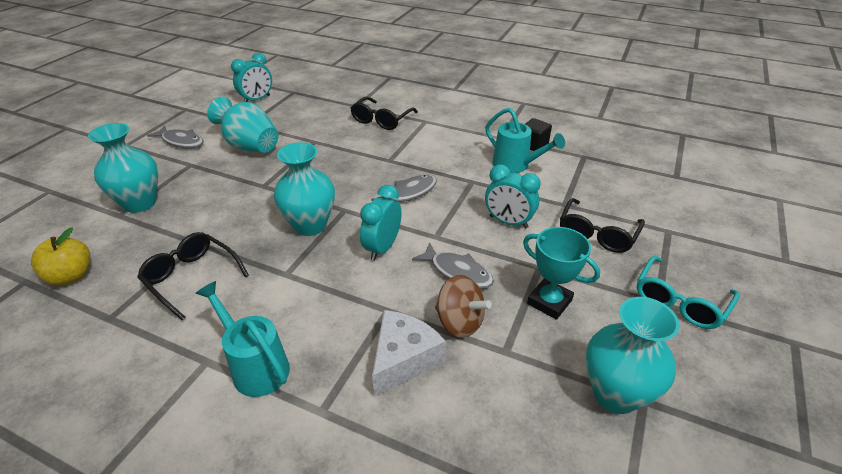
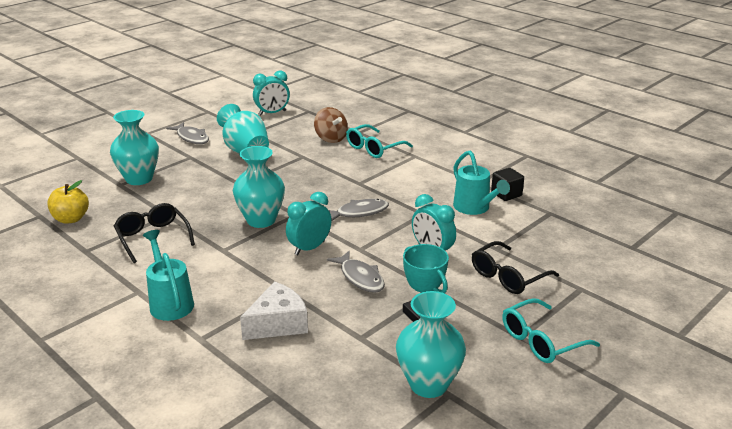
camera: 20 degrees right, 10 degrees down
(381, 120) = (374, 148): black glasses -> turquoise glasses
(459, 322) = (337, 311): brown spinning top -> brown spinning top (331, 138)

